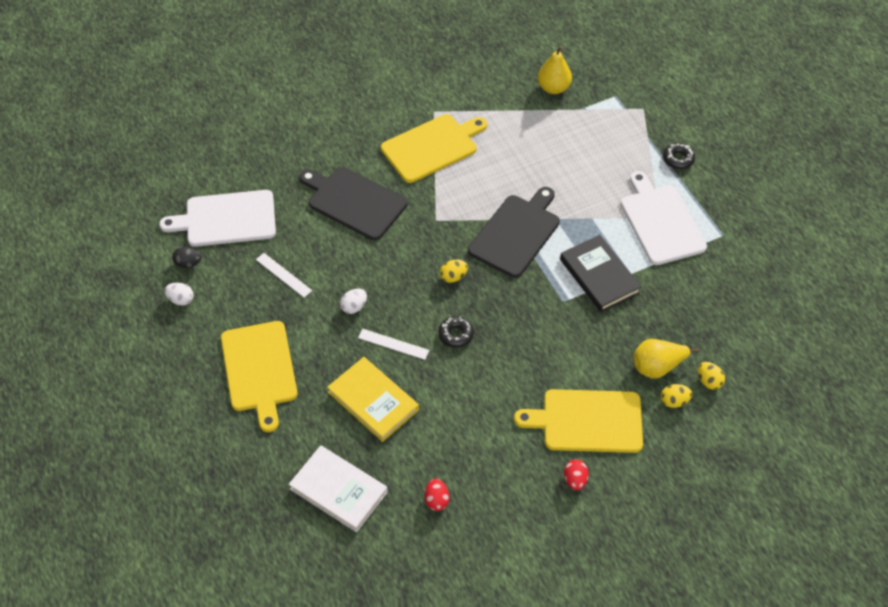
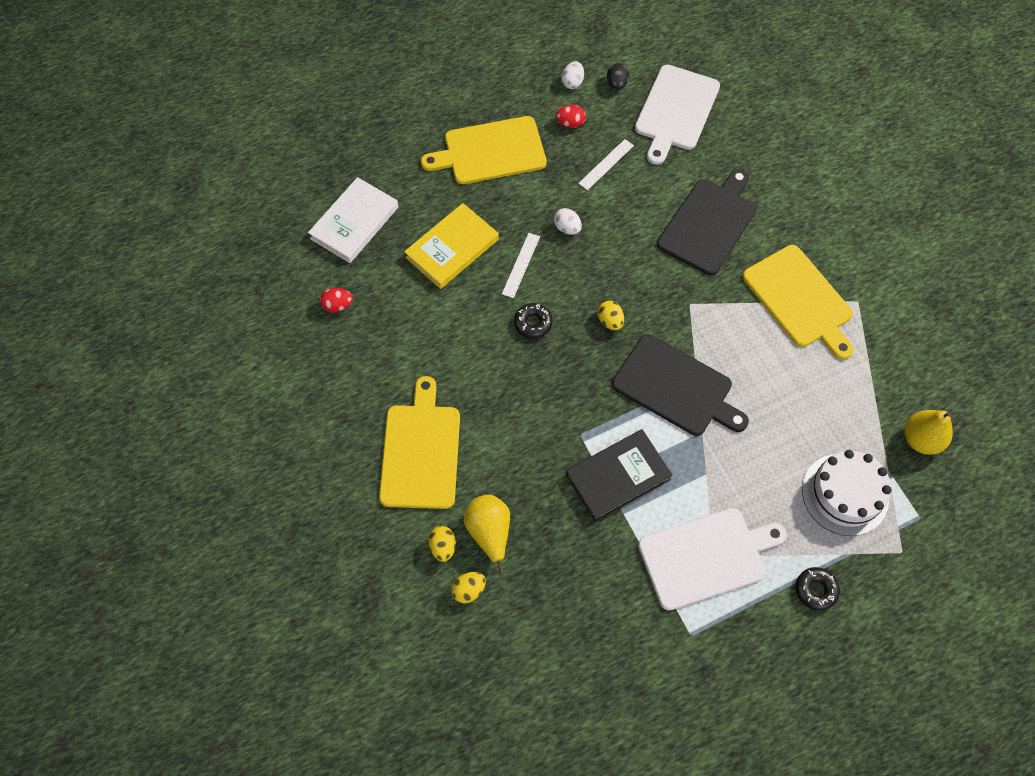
camera: 90 degrees right, 10 degrees up
(226, 219) = (675, 111): white cutting board -> white cutting board turned 150 degrees counterclockwise
(575, 480) = (350, 435): red egg -> red egg (570, 123)
(601, 135) = (845, 494): none -> white cake

